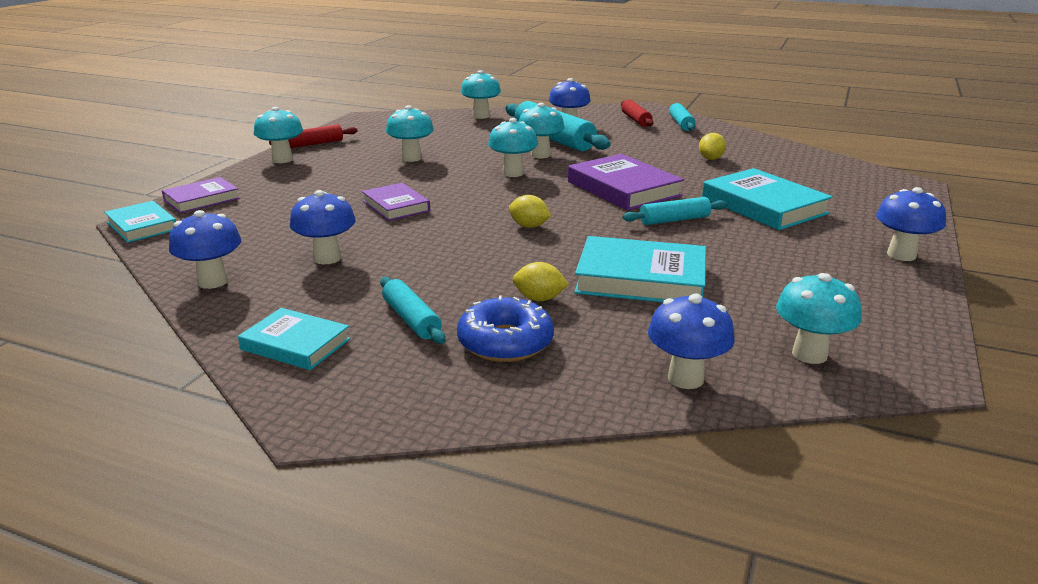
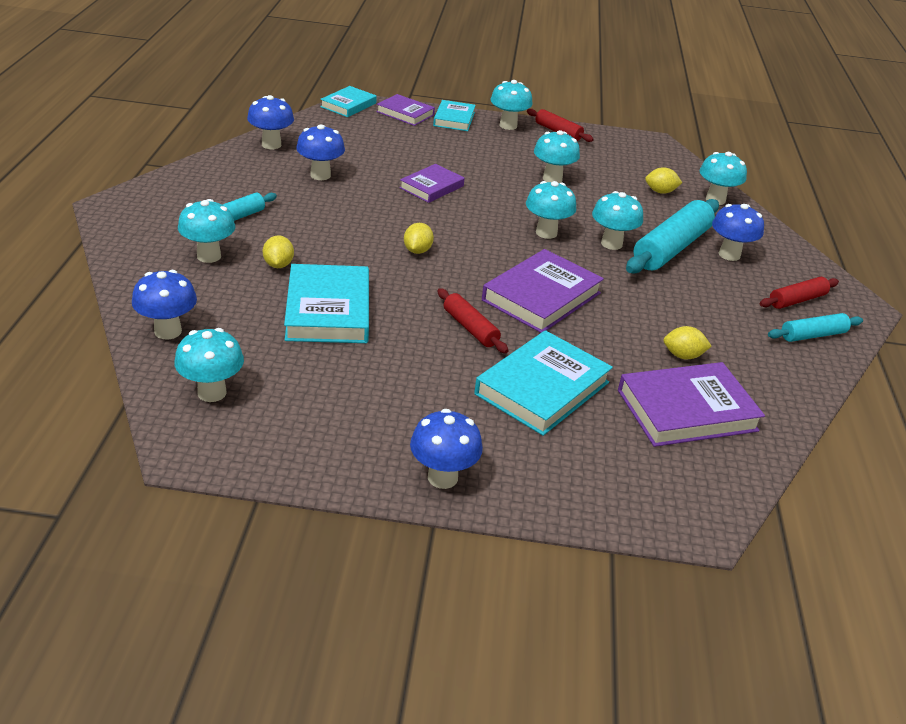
camera: 70 degrees right, 10 degrees up
(296, 344) = (194, 185): turquoise book -> turquoise book (454, 119)
(458, 128) = (660, 192): none -> yellow lemon
(505, 342) = (209, 256): blue donut -> turquoise mushroom
(674, 220) = (470, 328): turquoise rolling pin -> red rolling pin
(781, 168) = (687, 410): none -> purple book

